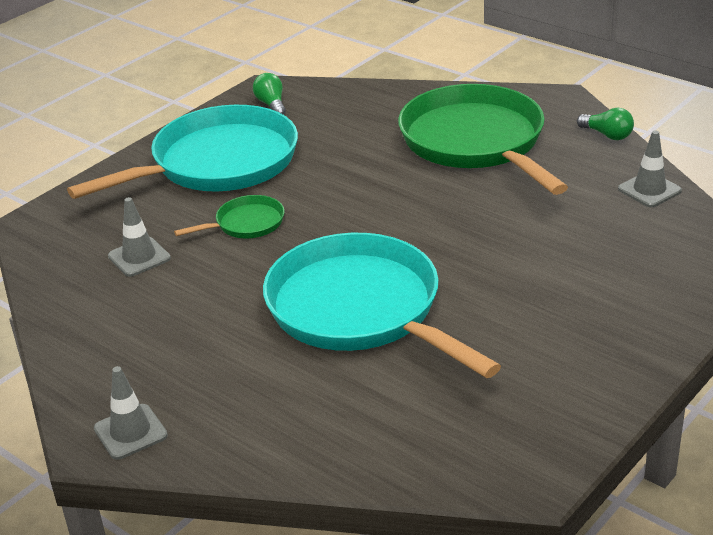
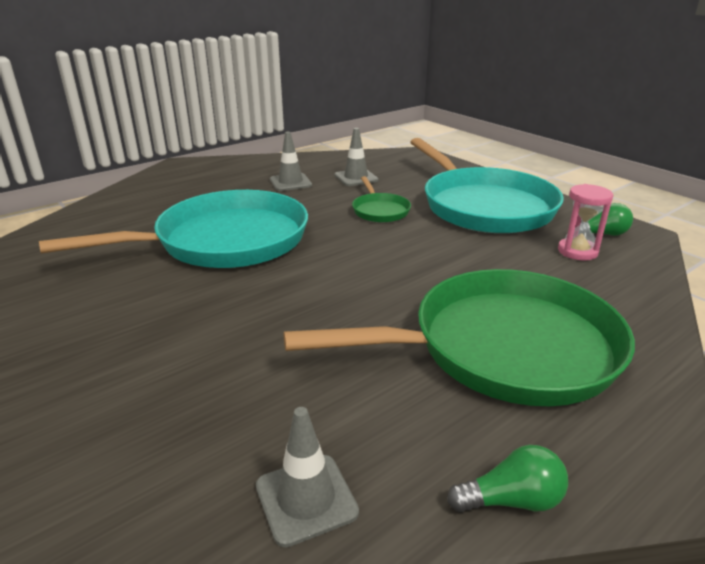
camera: 100 degrees right, 5 degrees down
(130, 432) = (178, 171): grey traffic cone -> grey traffic cone (290, 182)
(311, 116) = (577, 251): none -> pink hourglass
(607, 135) = (511, 500): green light bulb -> green light bulb turned 150 degrees counterclockwise

